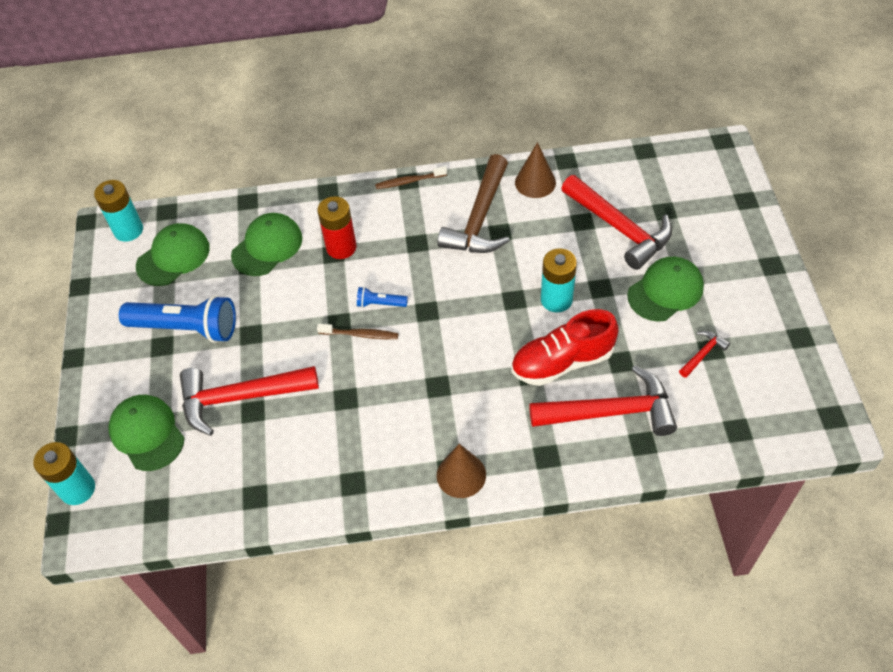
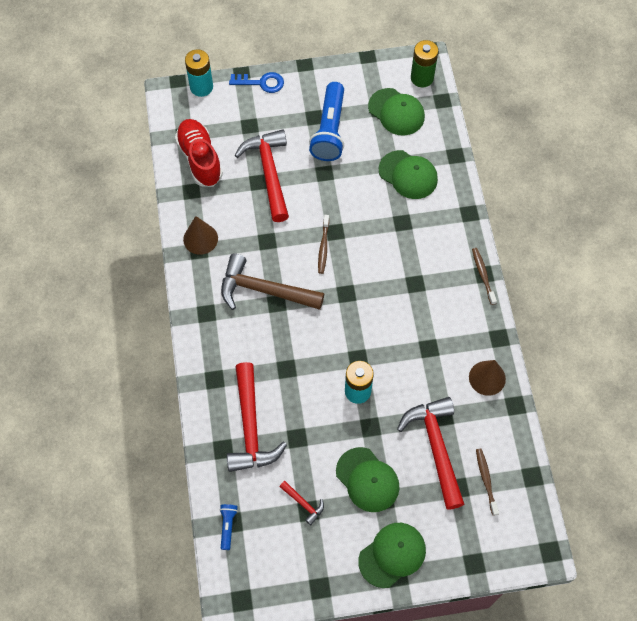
camera: 85 degrees right, 10 degrees up
(90, 410) = (261, 83): none -> blue key
(128, 230) = (422, 78): turquoise battery -> green battery
(147, 433) = (241, 119): green cap -> green cap (392, 555)
(341, 247) = (408, 228): red battery -> none
(380, 303) = (353, 259): blue flashlight -> blue flashlight (228, 526)
(461, 475) = (201, 320): brown cone -> brown cone (200, 239)
(479, 219) = (442, 332): brown hammer -> brown hammer (264, 290)
(562, 362) = (296, 393): red shoe -> red shoe (200, 159)
(620, 228) = (436, 447): red hammer -> red hammer turned 120 degrees clockwise
(653, 187) = (486, 480): none -> brown toothbrush

